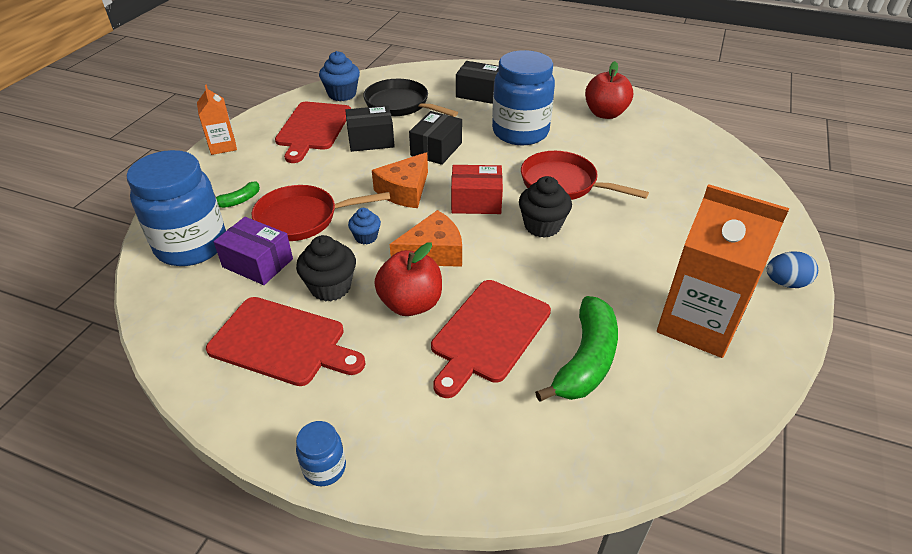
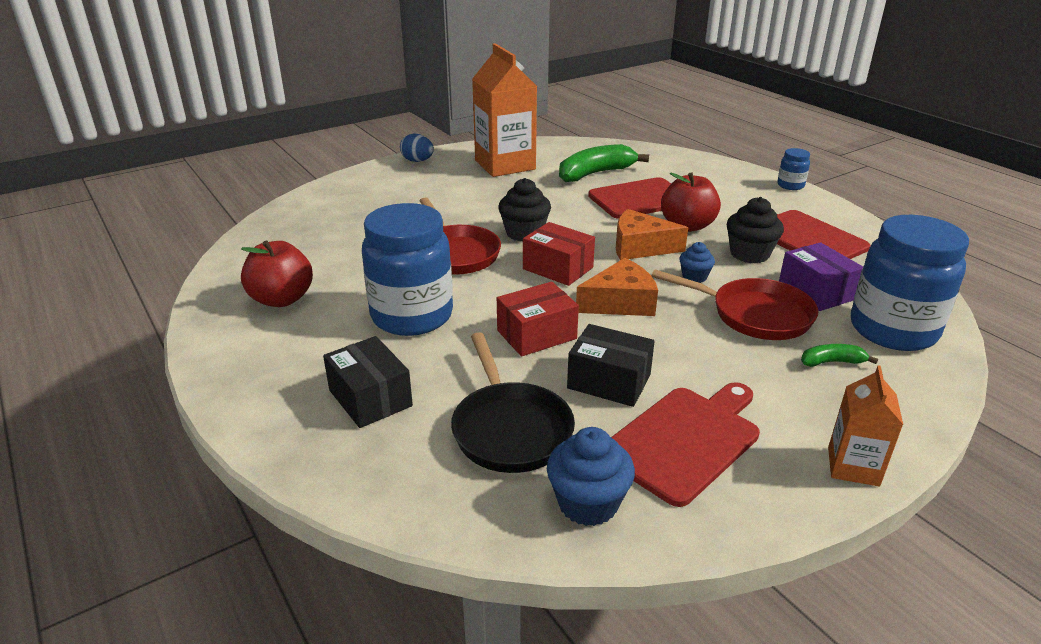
camera: 145 degrees left, 10 degrees down
(436, 149) = (536, 334): black box -> red box

